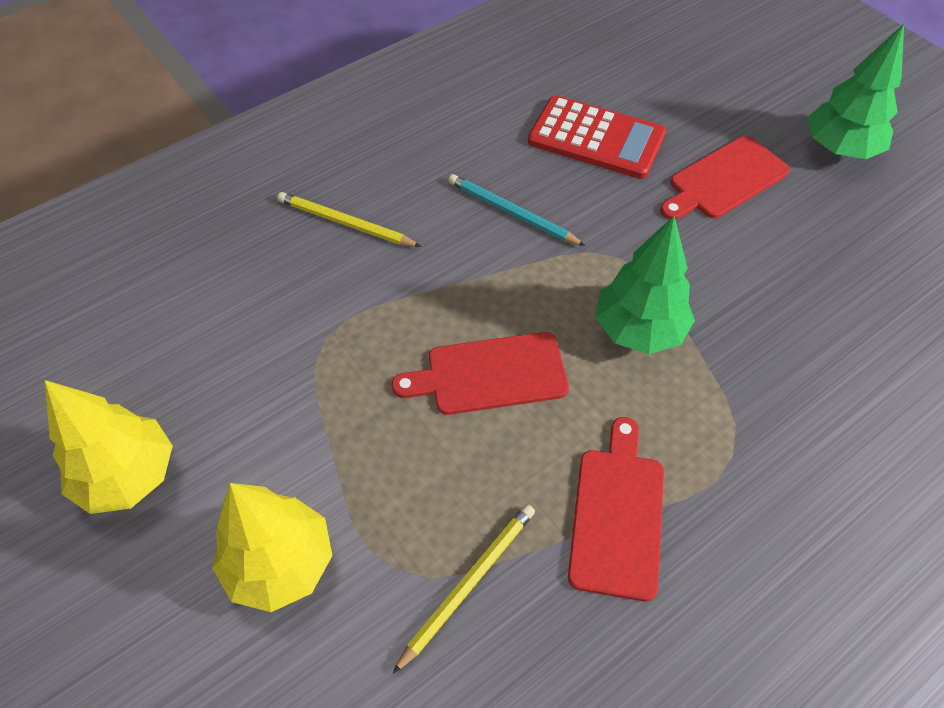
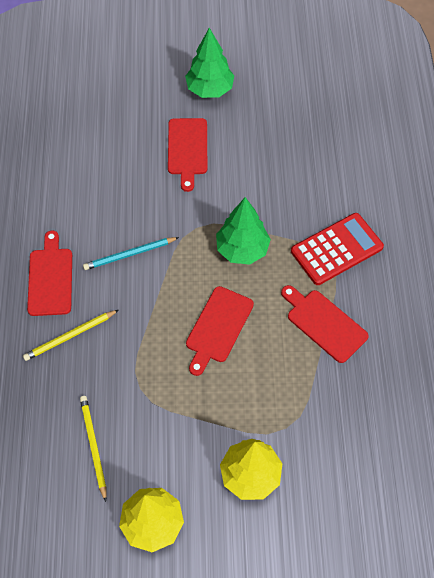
camera: 55 degrees left, 5 degrees up
(409, 159) = (50, 278): none -> red cutting board
(468, 584) = (314, 402): yellow pencil -> yellow pencil (93, 446)
(596, 138) = (113, 183): red calculator -> red calculator (336, 249)

